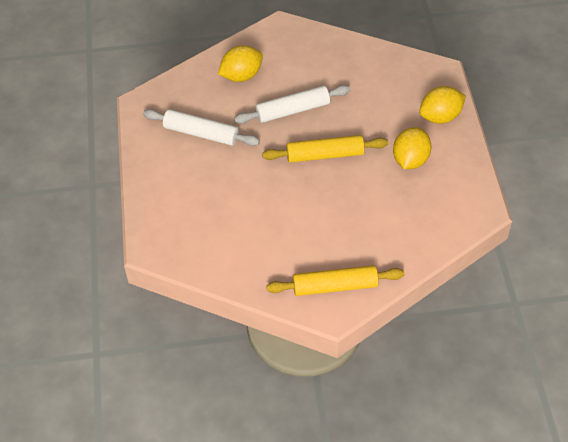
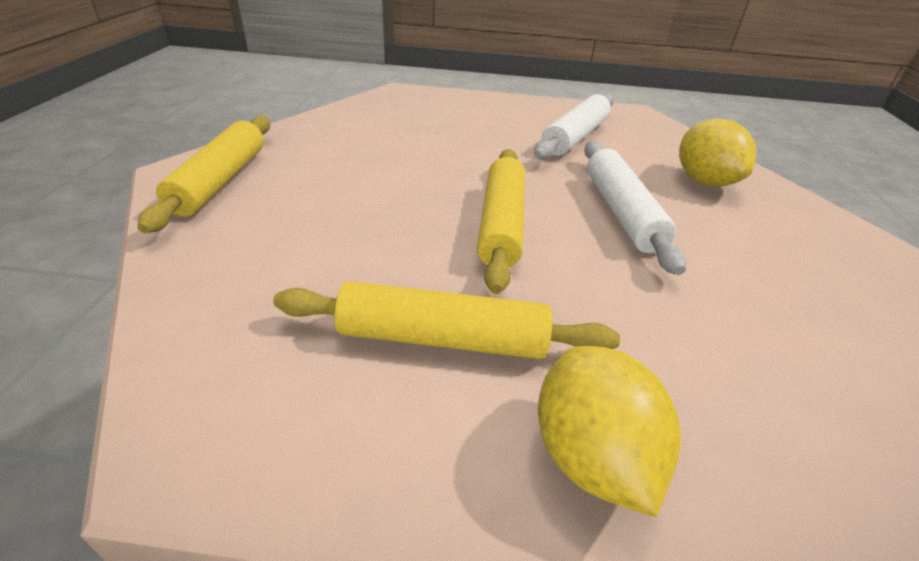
camera: 100 degrees right, 15 degrees down
(410, 160) = (442, 338): yellow lemon -> yellow rolling pin

